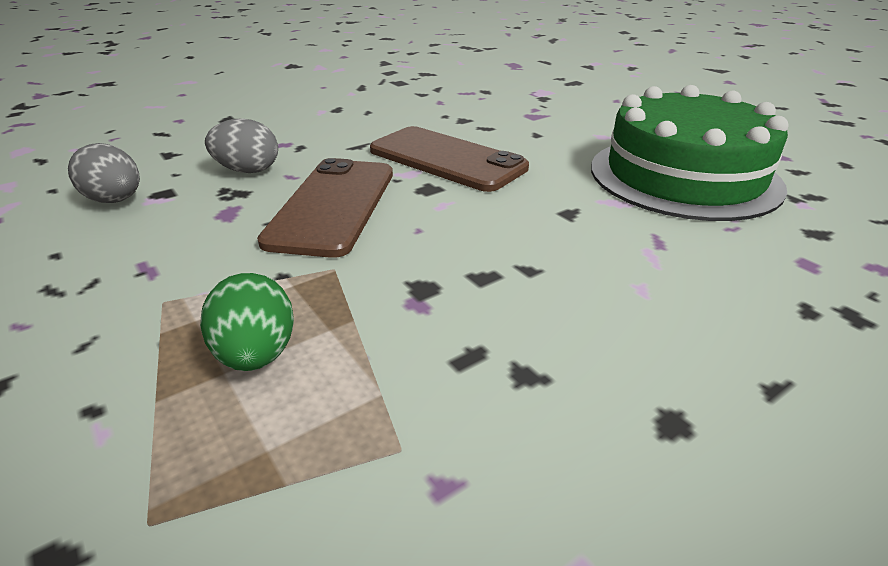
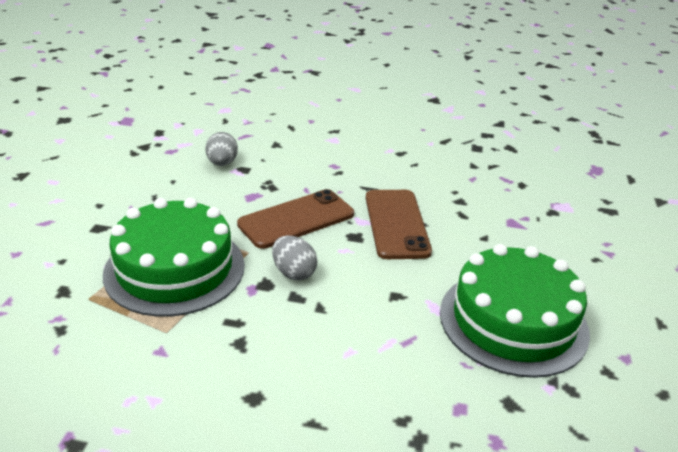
camera: 45 degrees right, 0 degrees up
(248, 170) = (293, 175): grey egg -> grey egg (294, 273)
(256, 355) = (175, 269): green egg -> green cake

